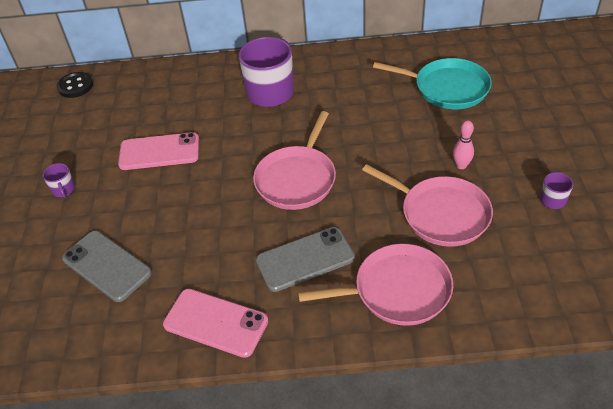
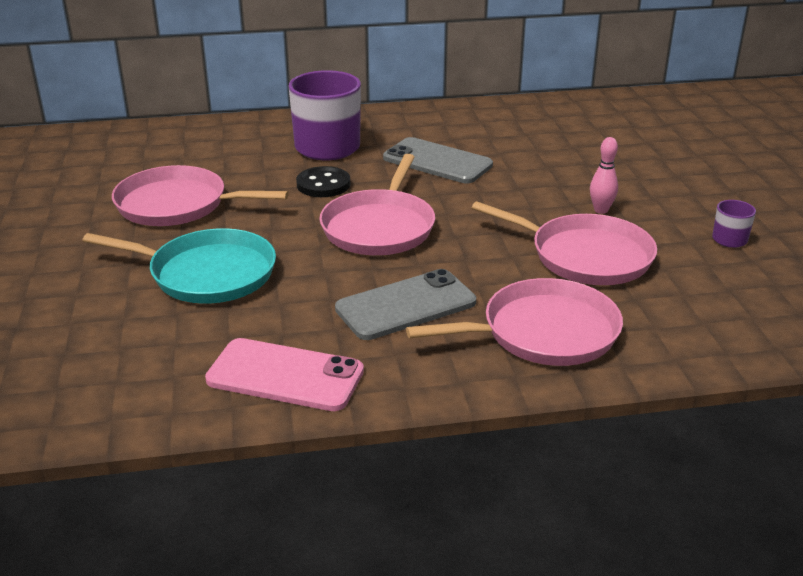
camera: 10 degrees left, 15 degrees down
(64, 190) = (37, 245): purple mug -> none
(75, 86) = (47, 144): black button -> black button (323, 184)
(107, 266) = (110, 321): grey phone -> grey phone (437, 161)
(159, 152) = (177, 205): pink phone -> pink pan
(447, 88) = (565, 141): turquoise pan -> turquoise pan (207, 273)

